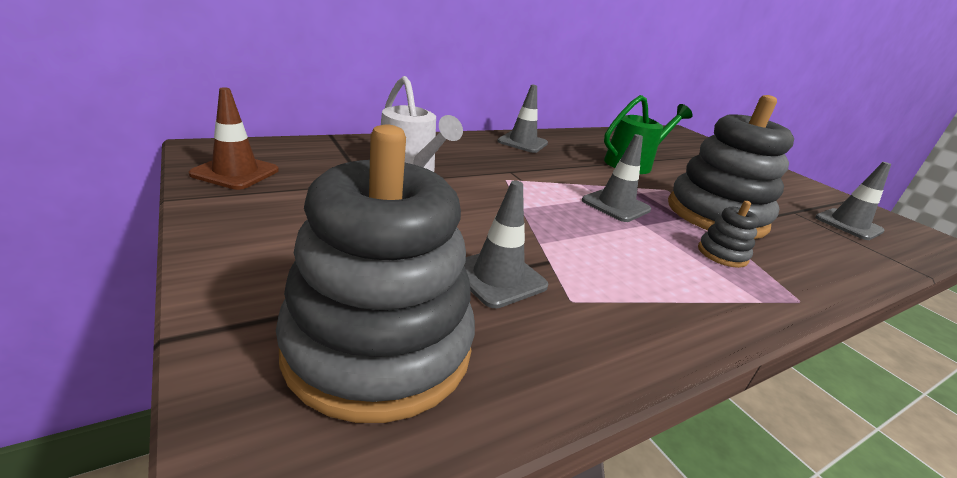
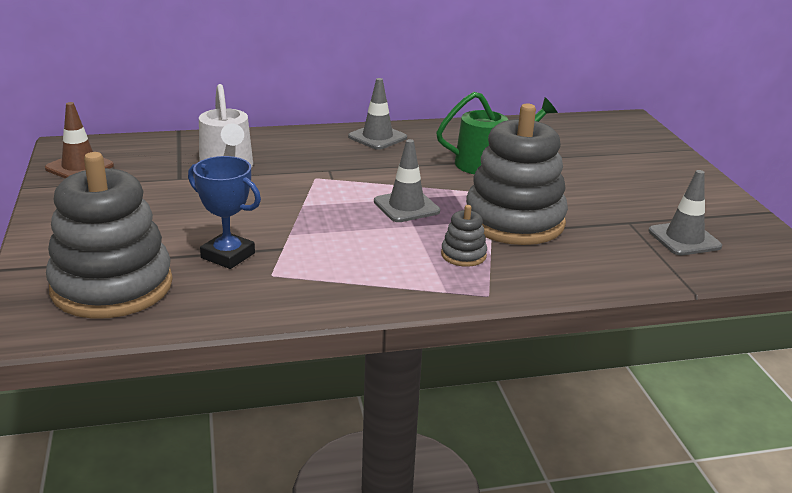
camera: 20 degrees right, 0 degrees up
(498, 277) = (228, 255): grey traffic cone -> blue trophy

